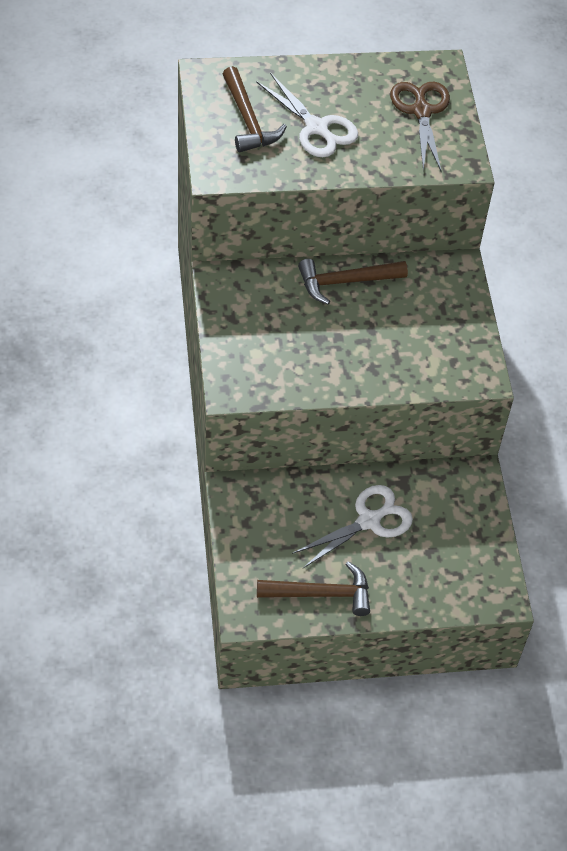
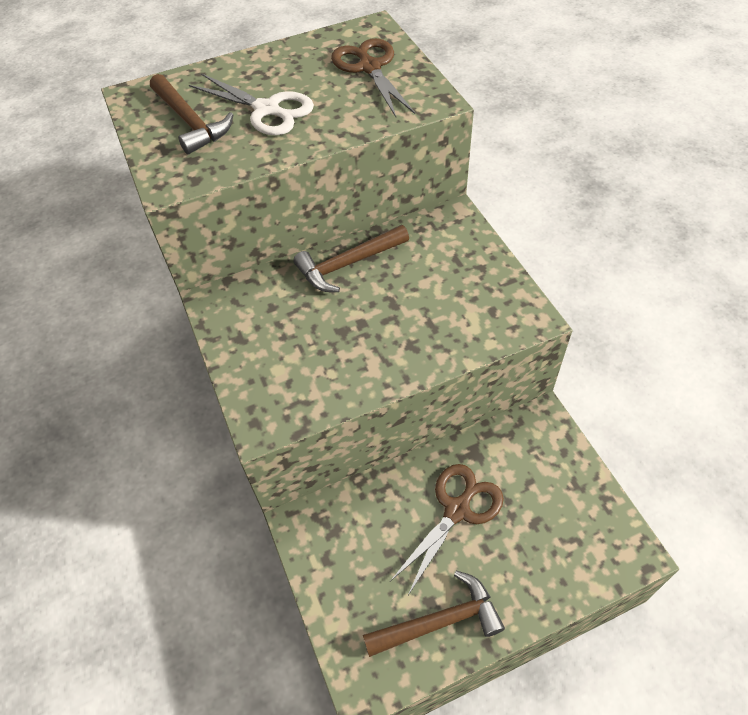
camera: 10 degrees left, 0 degrees up
(369, 521) = (457, 509): white scissors -> brown scissors

